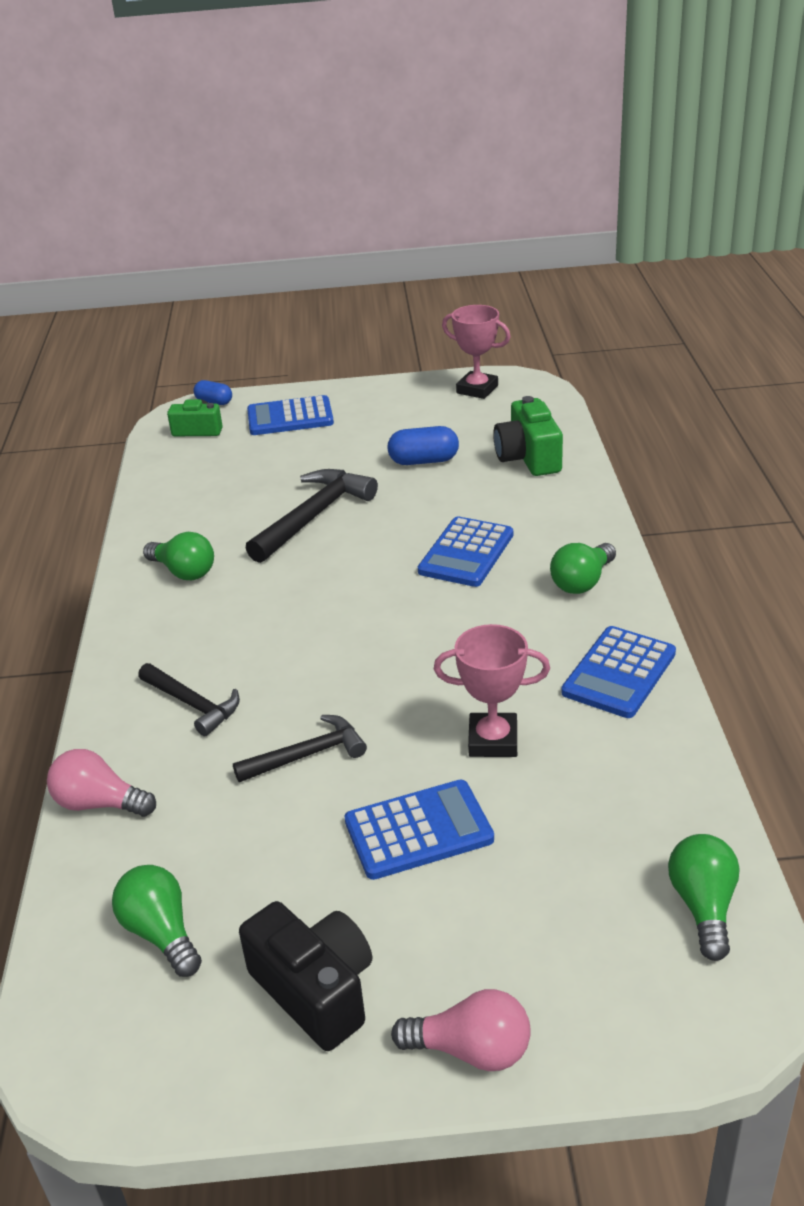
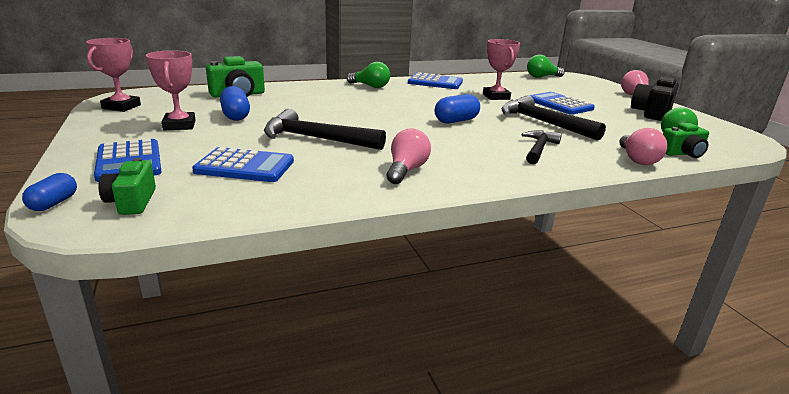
camera: 110 degrees left, 10 degrees down
(87, 885) = (683, 153): none -> green camera
(184, 572) = (406, 170): green light bulb -> pink light bulb
(307, 755) = (543, 123): black hammer -> black hammer, size x1.58
(349, 648) = (456, 121): none -> blue capsule
(393, 430) = (179, 125): none -> pink trophy
(466, 553) = (351, 104): blue calculator -> blue calculator (245, 166)

